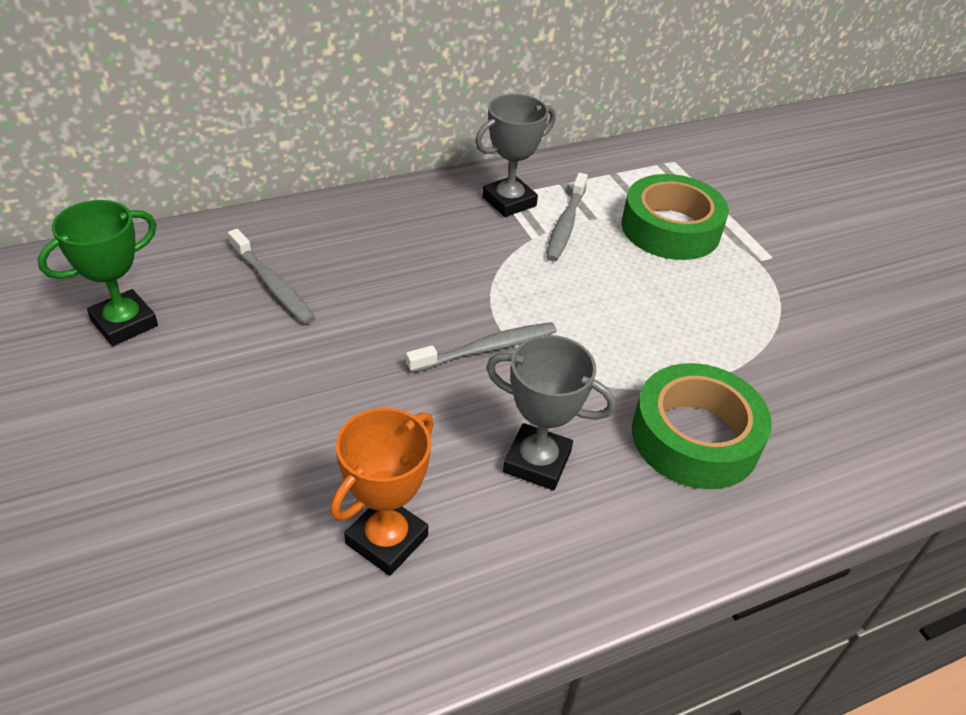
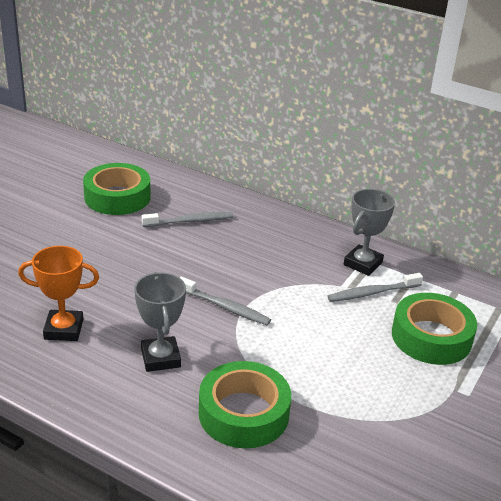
camera: 55 degrees right, 10 degrees down
(124, 323) = (117, 197): green trophy -> green tape
(273, 285) = (190, 221): grey toothbrush -> grey toothbrush turned 120 degrees counterclockwise
(509, 201) = (363, 264): grey trophy -> grey trophy turned 75 degrees counterclockwise

